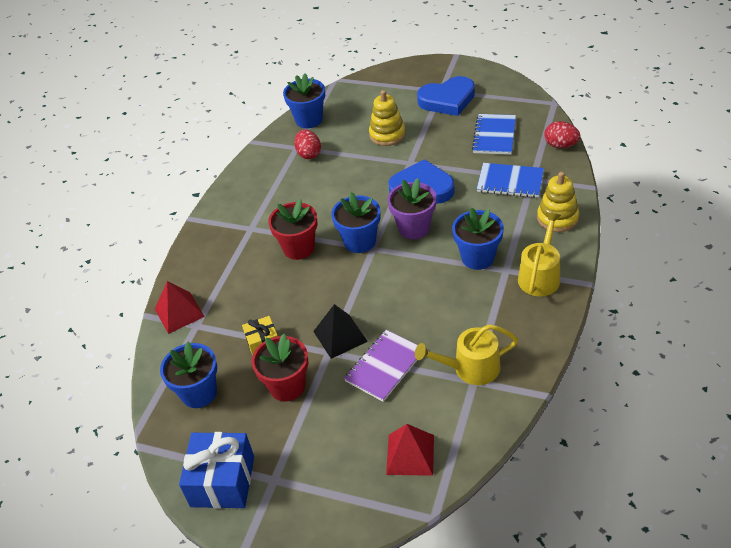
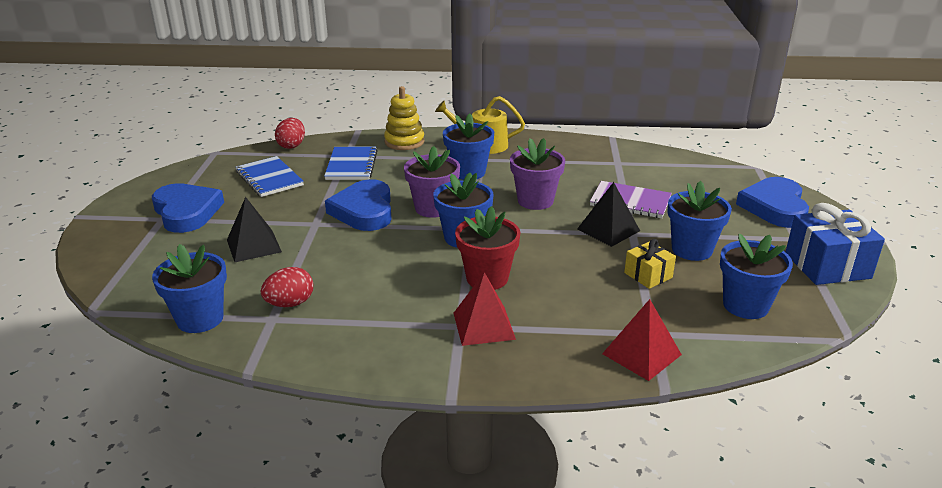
camera: 110 degrees left, 15 degrees down
(287, 386) = (691, 250): red flower pot -> blue flower pot
(336, 489) = (774, 207): none -> blue heart
(387, 134) = (254, 245): yellow stacking toy -> black pyramid
(407, 296) = (535, 201): none -> purple flower pot
(410, 454) = (711, 180): red pyramid -> red pyramid (484, 326)
(471, 368) = (605, 165): yellow watering can -> none
(494, 136) = (269, 178): blue notebook -> blue notebook turned 60 degrees clockwise

